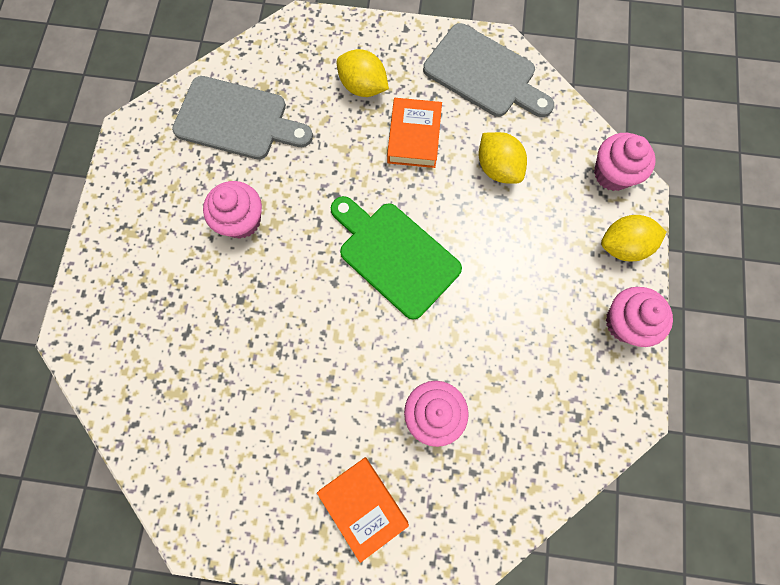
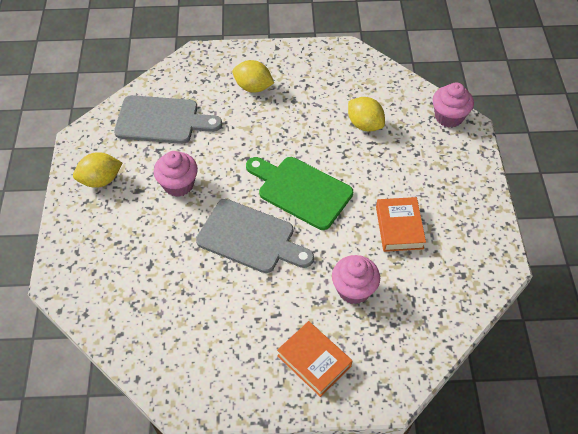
camera: 10 degrees left, 20 degrees down
(414, 137) = (298, 113): orange book -> orange book (399, 227)
(484, 74) = (340, 68): grey cutting board -> grey cutting board (250, 238)
(623, 245) = (468, 160): yellow lemon -> yellow lemon (101, 180)
(625, 322) = (482, 208): pink cupcake -> none

